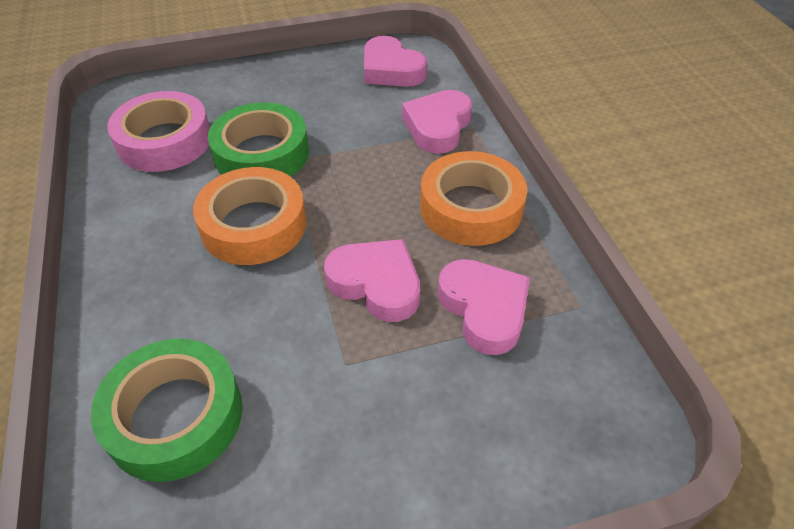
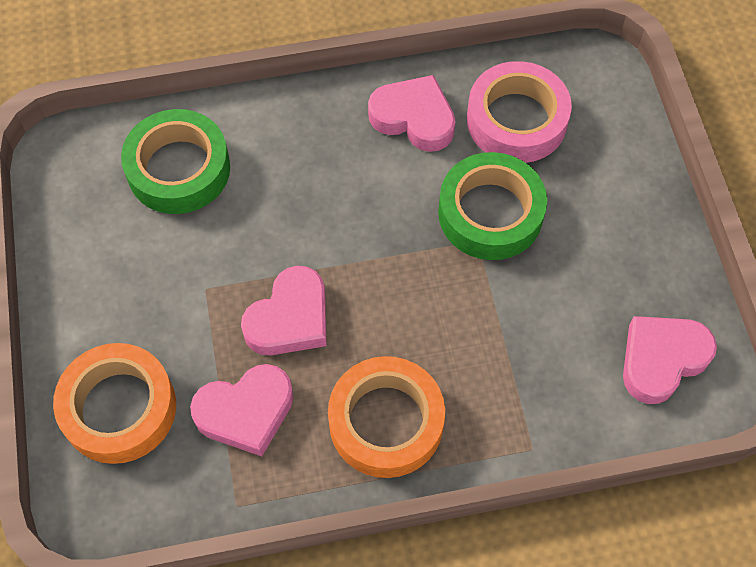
camera: 95 degrees right, 15 degrees up
(254, 225) = (380, 211): orange tape -> orange tape (119, 408)
(438, 126) = (534, 405): pink heart -> pink heart (414, 118)

